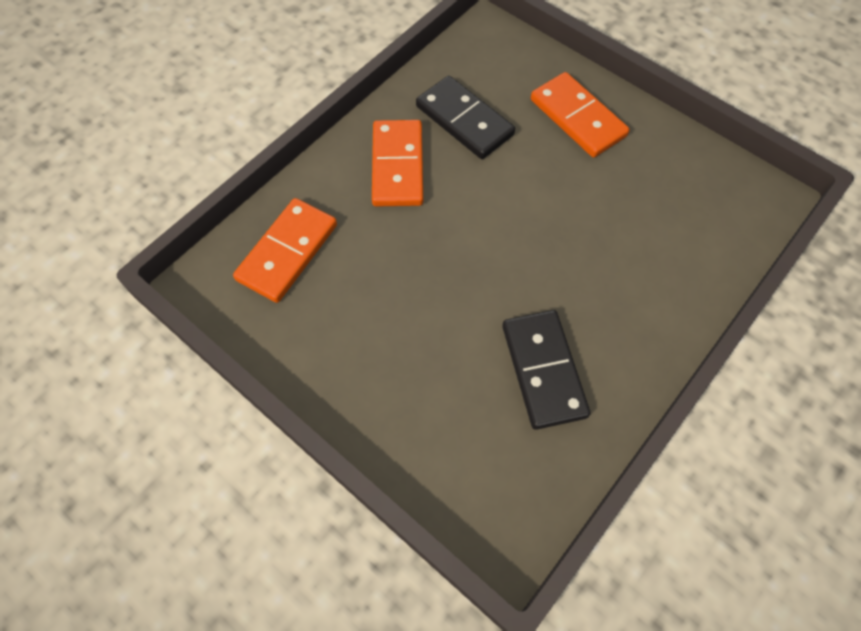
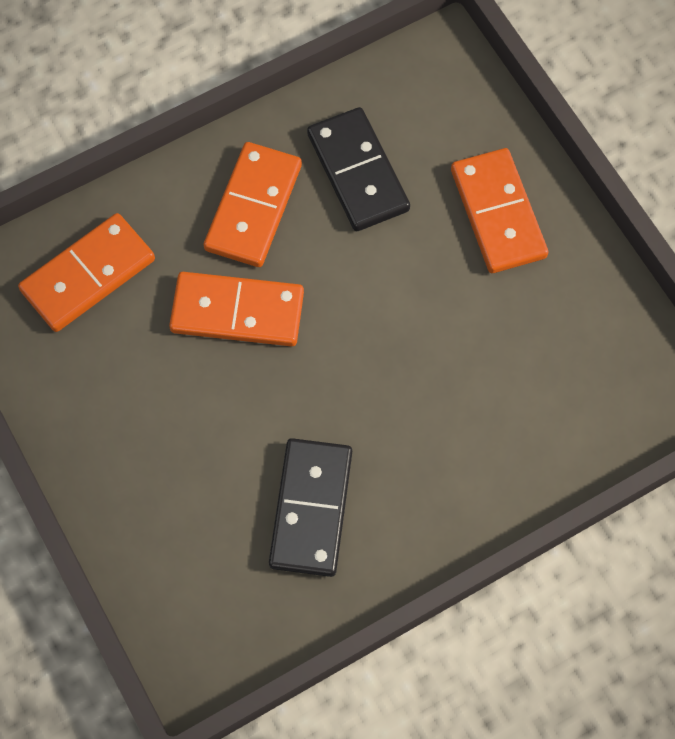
camera: 20 degrees right, 5 degrees up
(418, 242) = (237, 312): none -> orange domino

